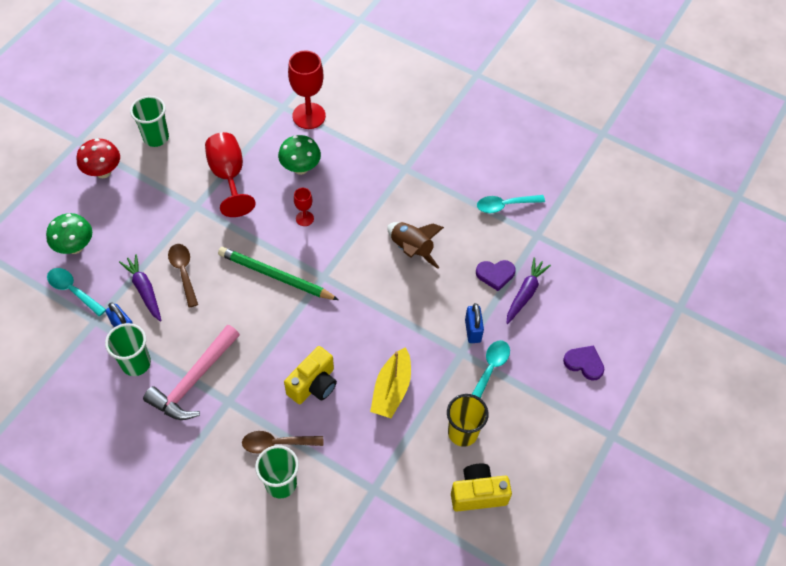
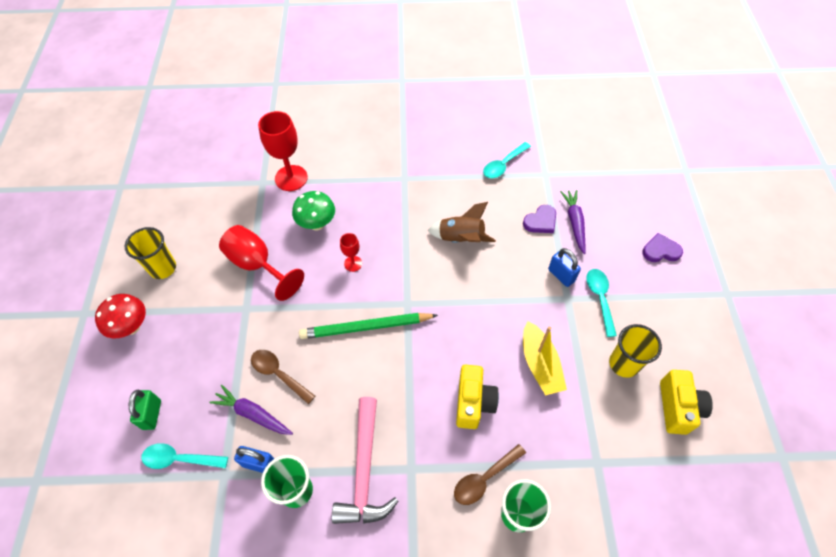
camera: 30 degrees left, 0 degrees up
(75, 247) = (152, 414): green mushroom -> green padlock
(156, 138) = (163, 268): green cup -> yellow cup
(478, 494) = (678, 407): yellow camera -> yellow camera turned 135 degrees clockwise

